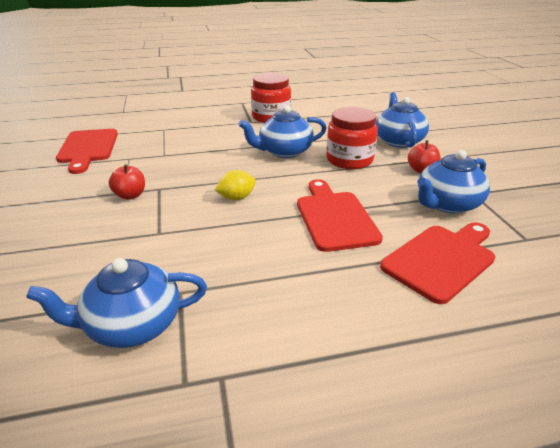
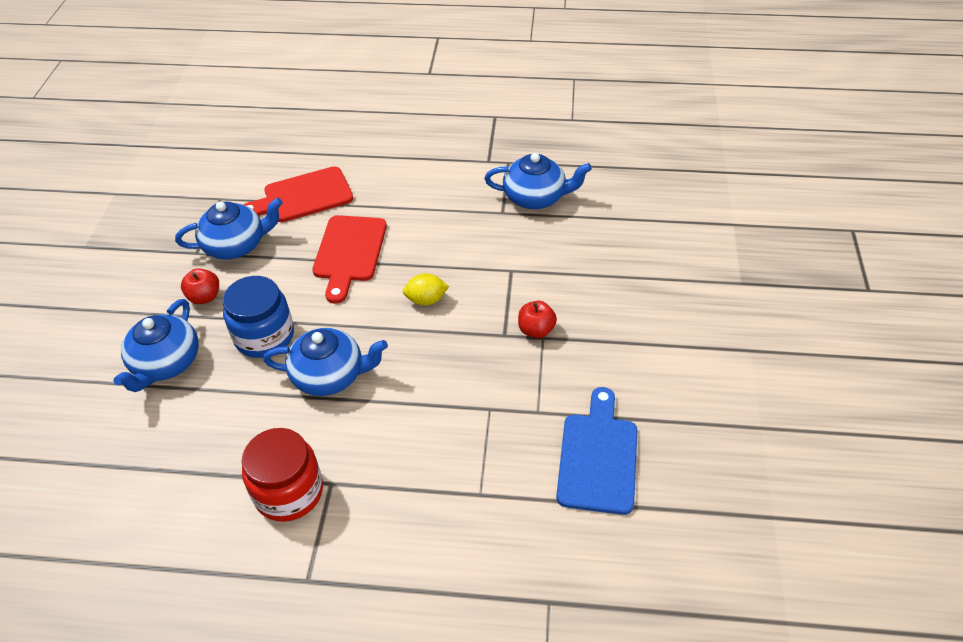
camera: 160 degrees left, 15 degrees up
(88, 148) = (598, 457): red cutting board -> blue cutting board
(349, 160) = (264, 336): red jar -> blue jar

